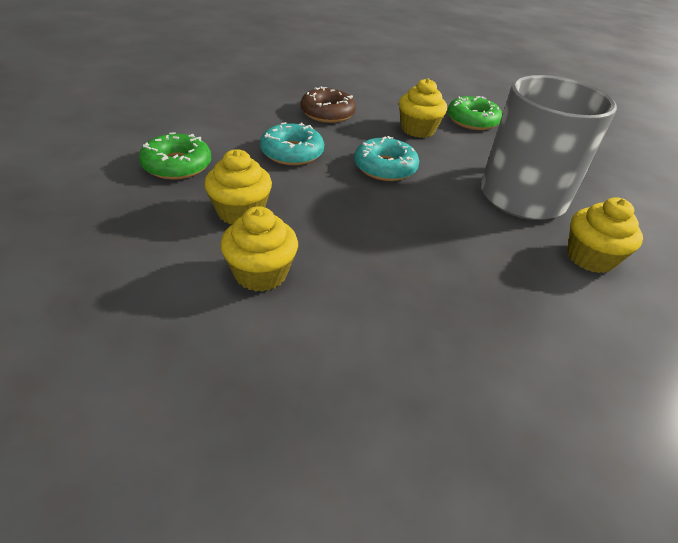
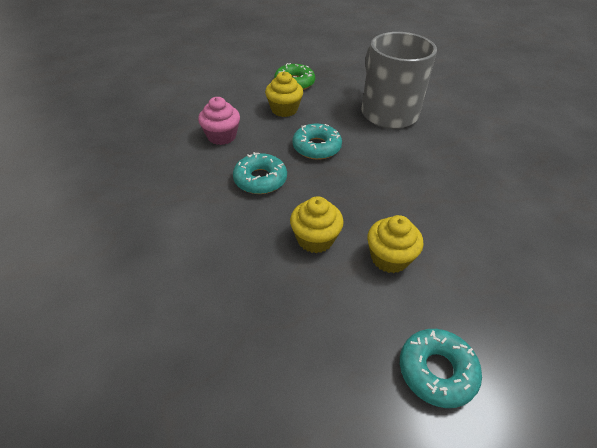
camera: 50 degrees left, 5 degrees up
(106, 366) = (436, 371): none -> turquoise donut
(177, 165) = (222, 249): green donut -> none
(327, 113) = (221, 136): brown donut -> pink cupcake
(590, 257) = (454, 125): yellow cupcake -> none

